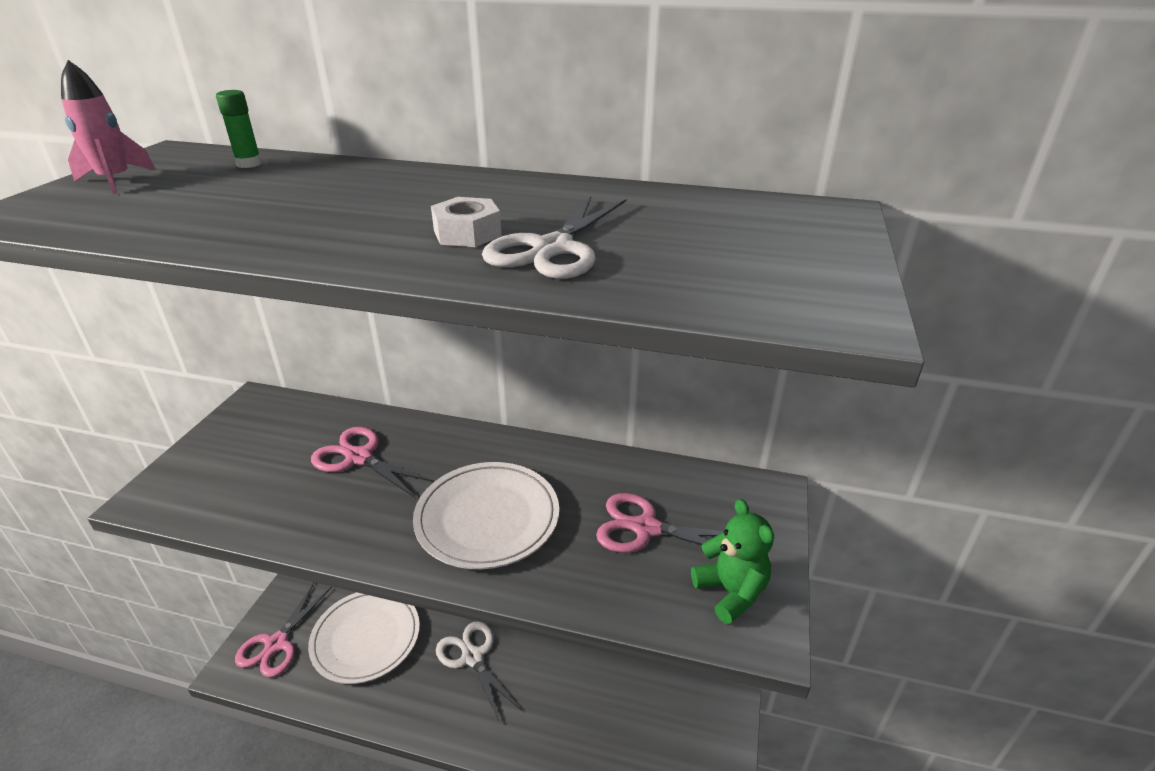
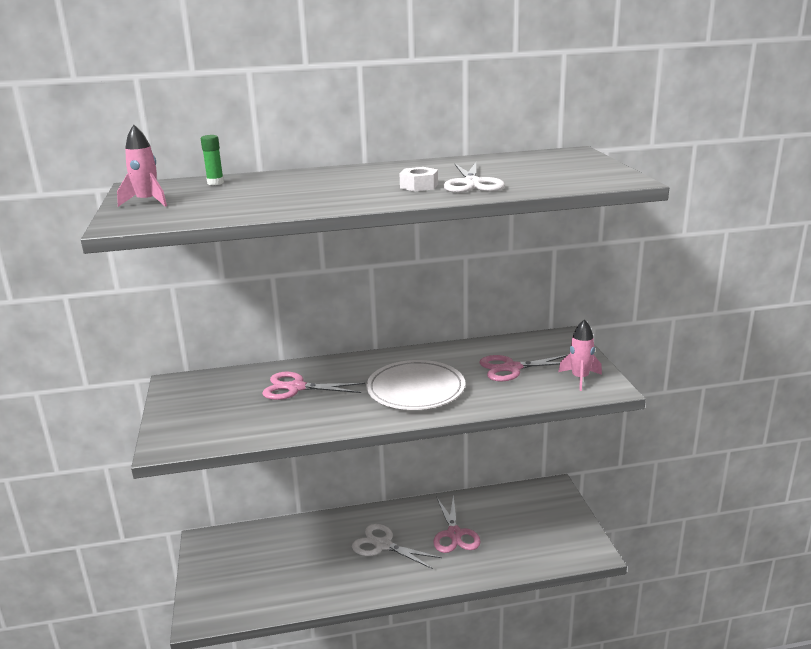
camera: 25 degrees left, 10 degrees down
(276, 644) = (222, 592): pink scissors -> pink scissors (454, 534)
(366, 638) = (292, 564): white plate -> none
(731, 592) = (580, 378): green teddy bear -> pink rocket

